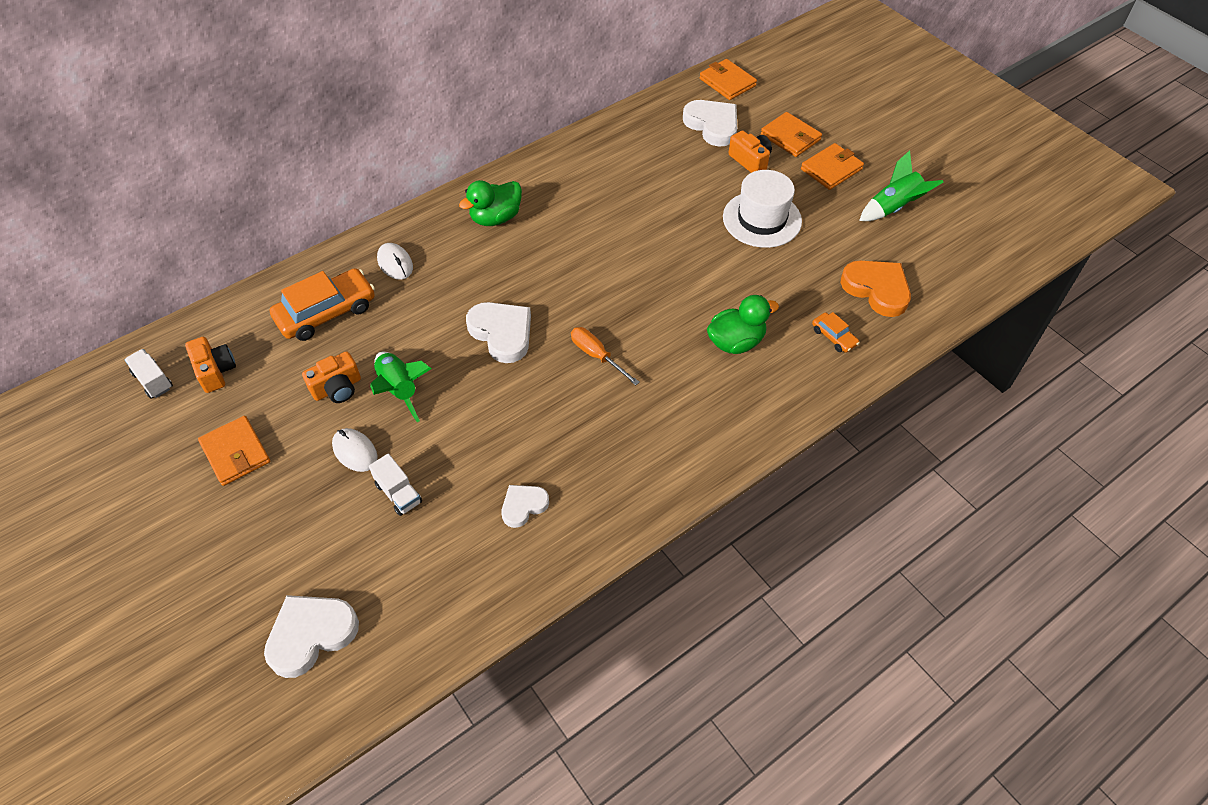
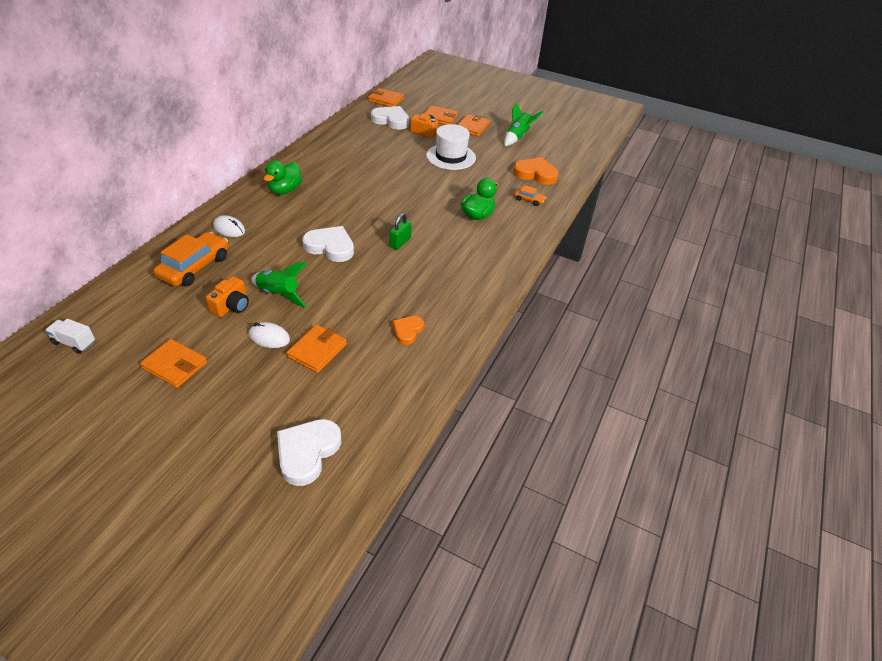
camera: 30 degrees left, 10 degrees down
(215, 371) = (126, 322): orange camera -> none
(398, 493) = (317, 351): white truck -> orange wallet
(523, 506) = (407, 331): white heart -> orange heart
(597, 356) = (400, 242): orange screwdriver -> green padlock

